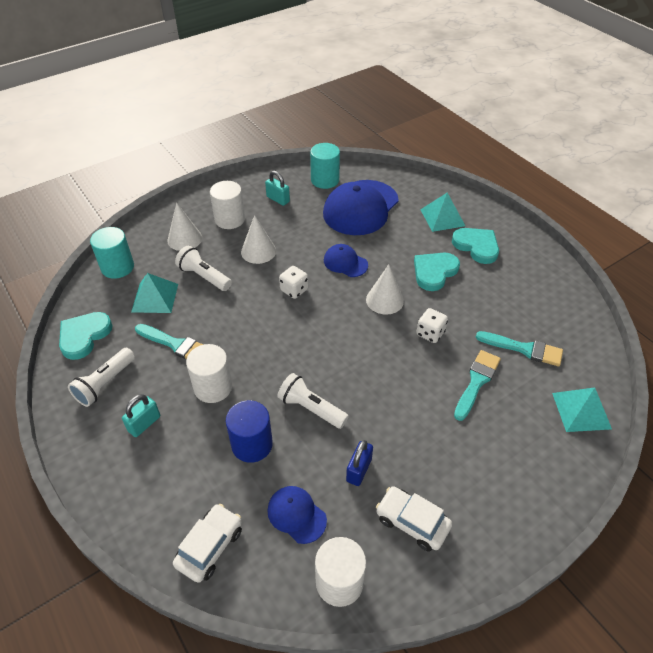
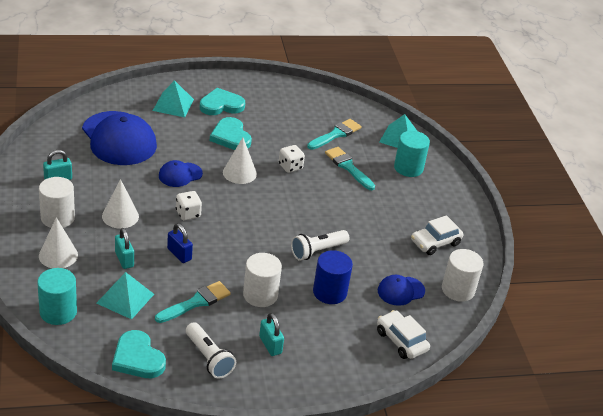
camera: 70 degrees left, 10 degrees down
(204, 276) = (124, 259): white flashlight -> turquoise padlock
(325, 180) = (59, 142): turquoise cylinder -> turquoise cylinder (408, 168)
(359, 470) = (384, 249): blue padlock -> blue padlock (179, 254)

